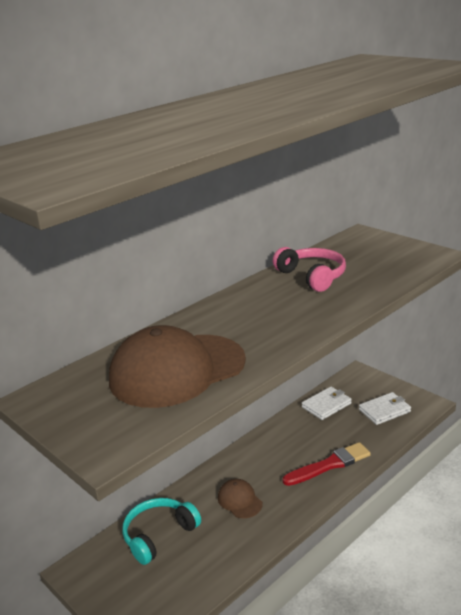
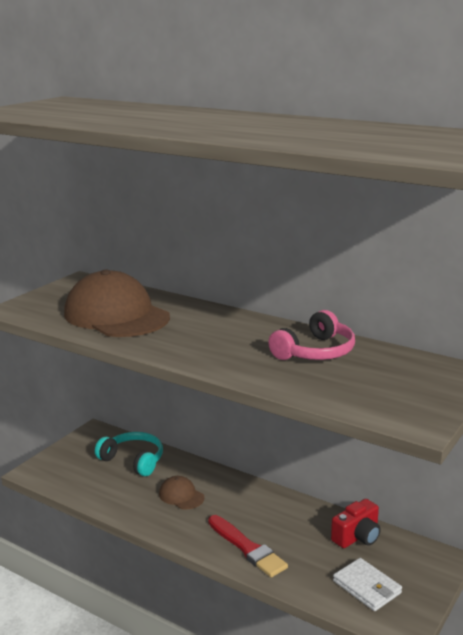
camera: 75 degrees right, 5 degrees down
(239, 500) = (181, 496): brown cap -> brown cap turned 90 degrees counterclockwise
(326, 405) = (357, 537): white wallet -> red camera

